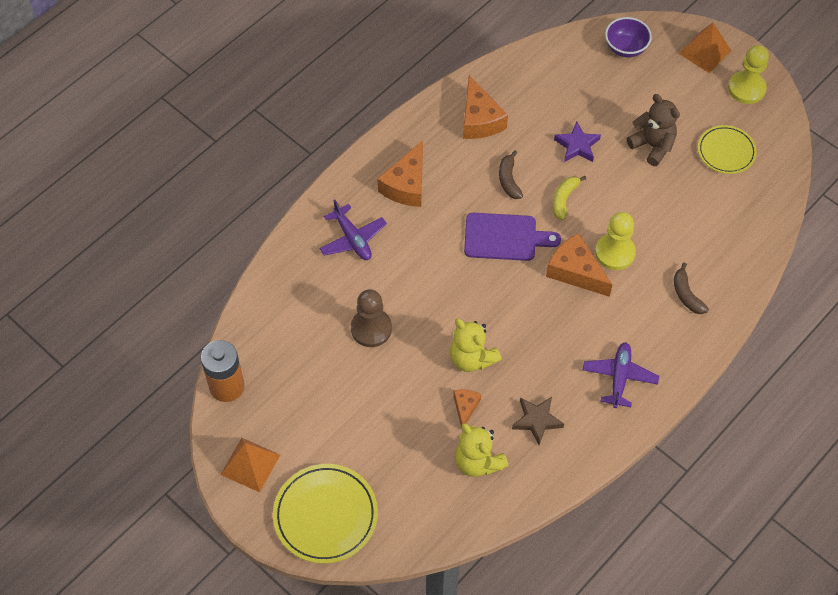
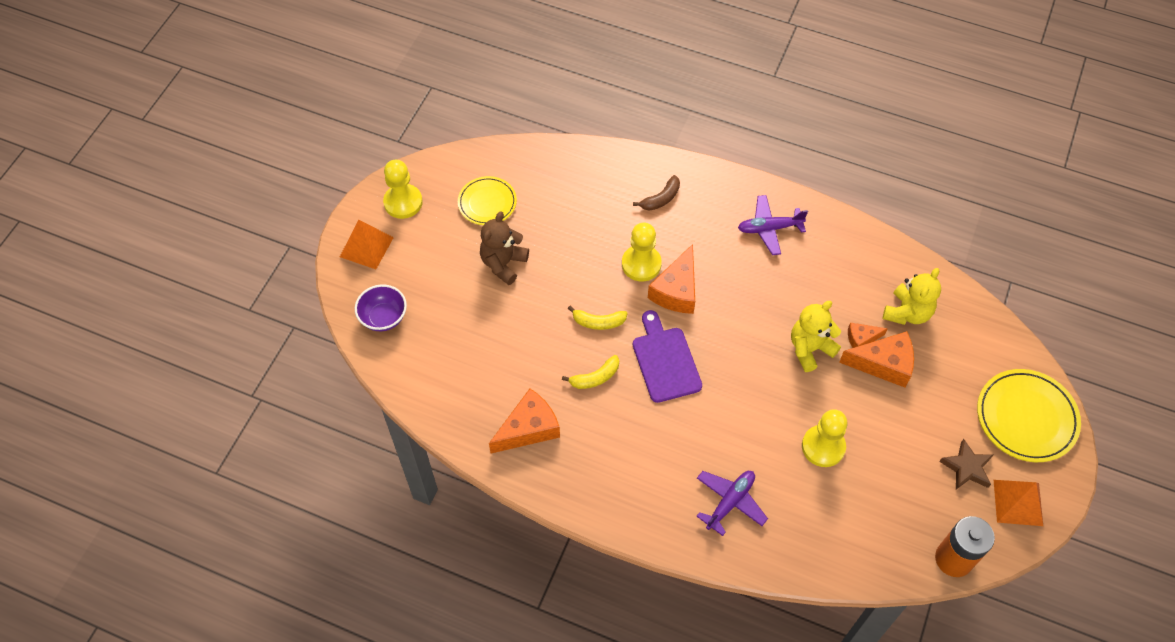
camera: 110 degrees left, 0 degrees up
(371, 329) = (823, 447): brown pawn -> yellow pawn
(406, 185) = (641, 473): orange cheese -> orange cheese (883, 364)
(471, 358) = (810, 349): yellow teddy bear -> yellow teddy bear turned 150 degrees counterclockwise
(509, 180) = (595, 377): brown banana -> yellow banana
(537, 420) = (843, 279): brown star -> brown star (966, 467)
(577, 145) = (528, 328): purple star -> none

